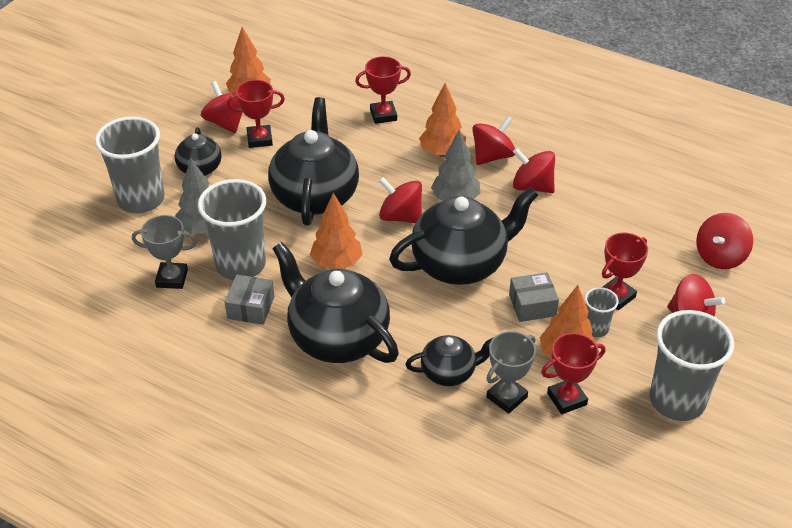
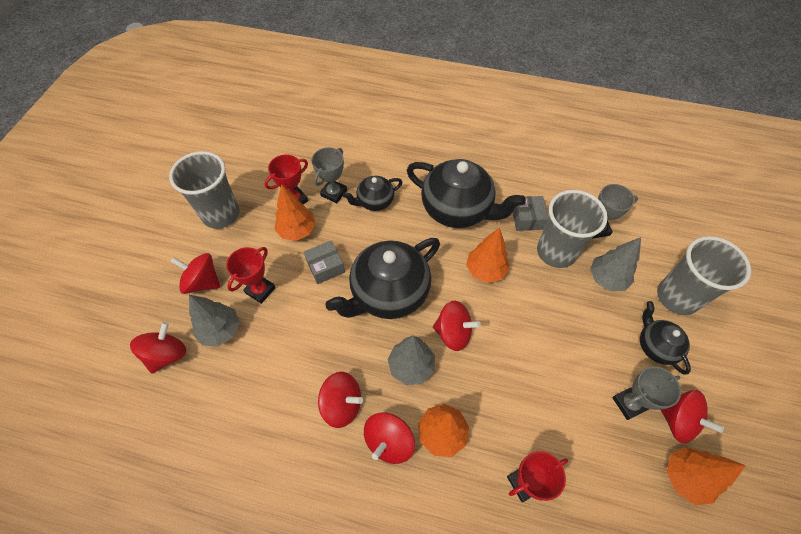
camera: 165 degrees right, 15 degrees up
(259, 139) = (629, 403): red trophy -> grey trophy
(315, 195) = (537, 339): black teapot -> none
(596, 328) = (276, 257): grey cup -> none
(661, 266) = (221, 330): none -> grey tree

